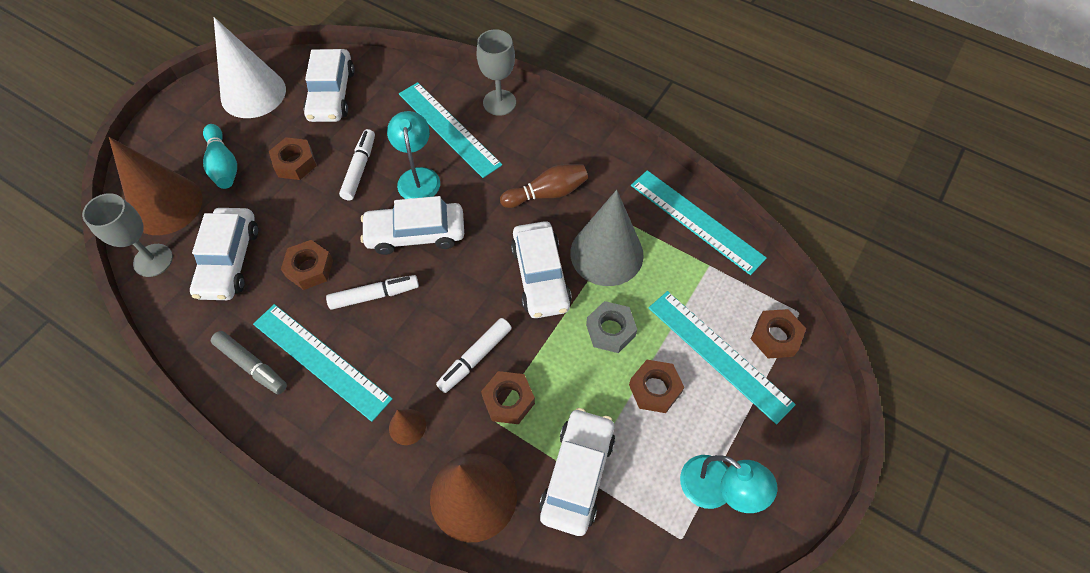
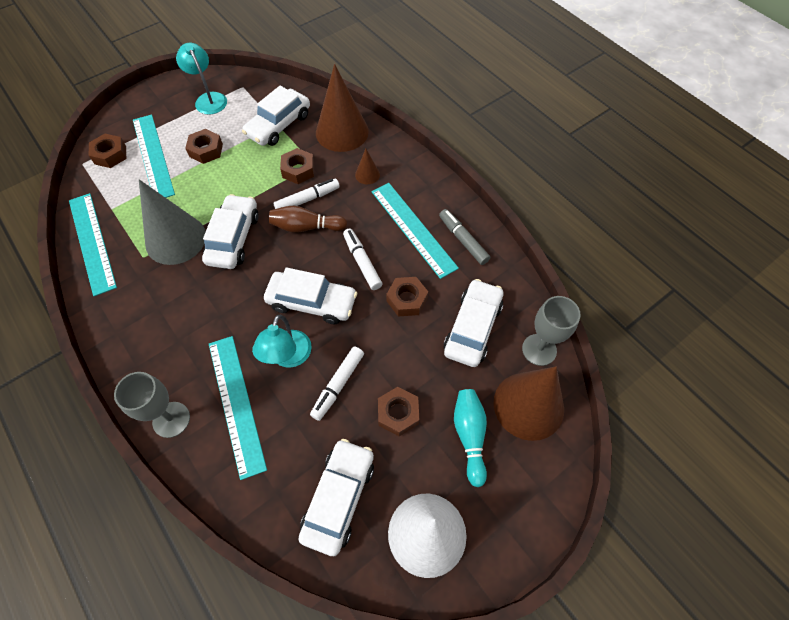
camera: 160 degrees left, 0 degrees up
(374, 295) = (362, 262): white marker -> white marker turned 60 degrees clockwise
(547, 193) = (187, 303): brown bowling pin -> brown bowling pin (306, 227)
(610, 330) = (209, 189): grey nut -> none

